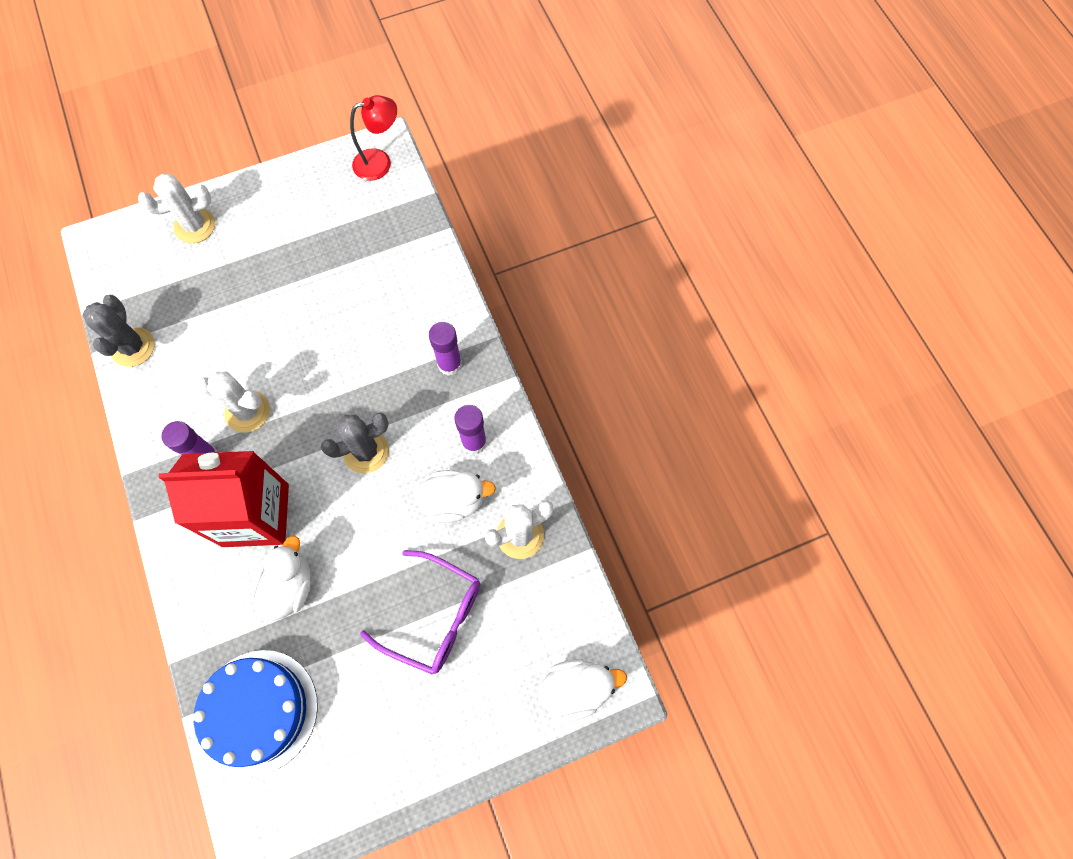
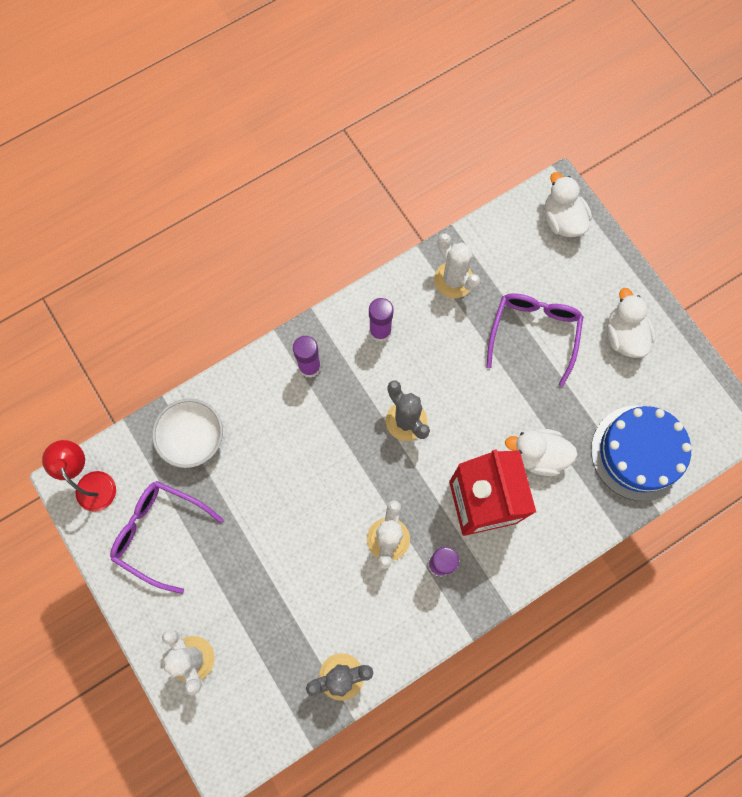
camera: 100 degrees left, 5 degrees up
(318, 211) = (158, 532): none -> purple glasses
(400, 248) = (193, 438): none -> white bowl
(454, 501) = (435, 337): white duck -> white duck (624, 336)

